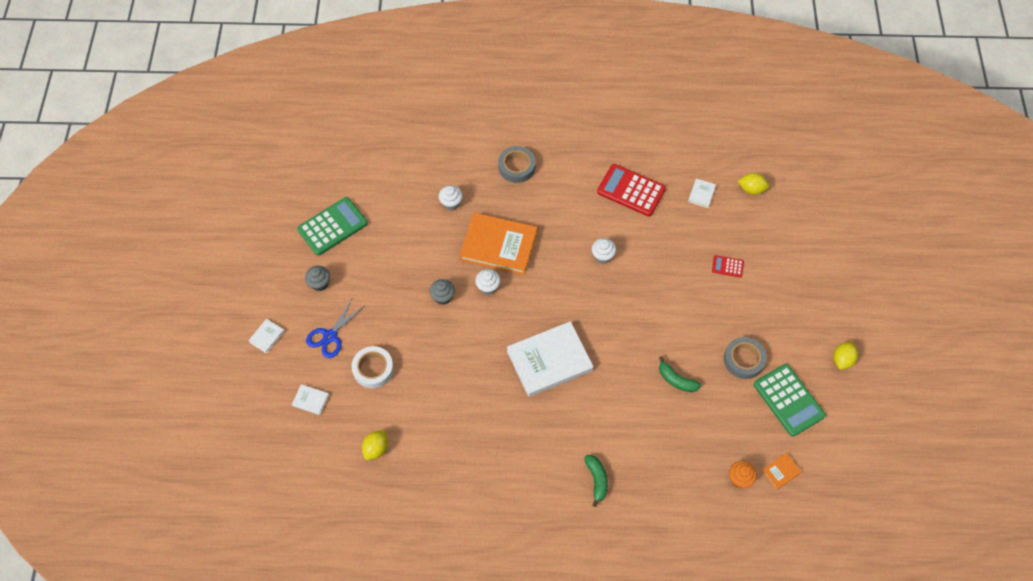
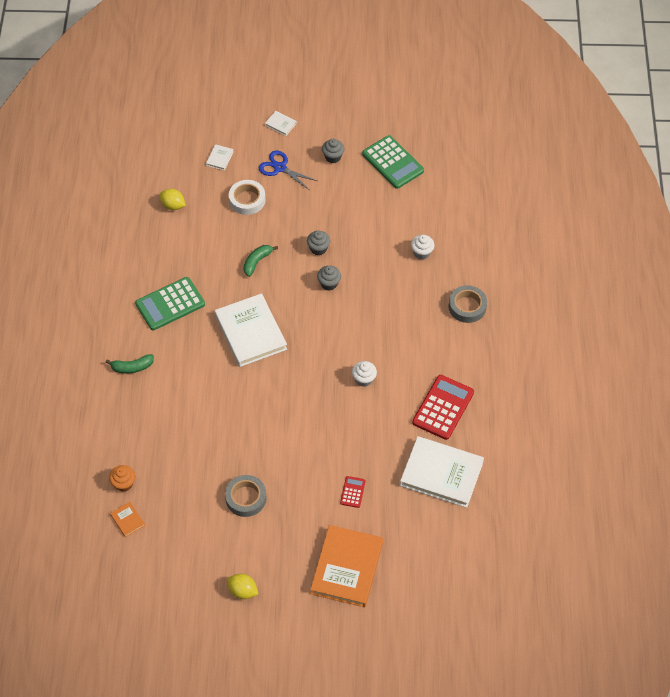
camera: 90 degrees right, 5 degrees down
(488, 287) = (329, 283): white cupcake -> grey cupcake
(498, 246) = (374, 292): orange book -> orange book (347, 568)
(676, 380) = (226, 437): green banana -> green banana (257, 262)
(701, 194) = (441, 474): white book -> white book, size x2.40
(751, 189) = (449, 524): yellow lemon -> none
(788, 400) = (200, 535): green calculator -> green calculator (170, 304)

